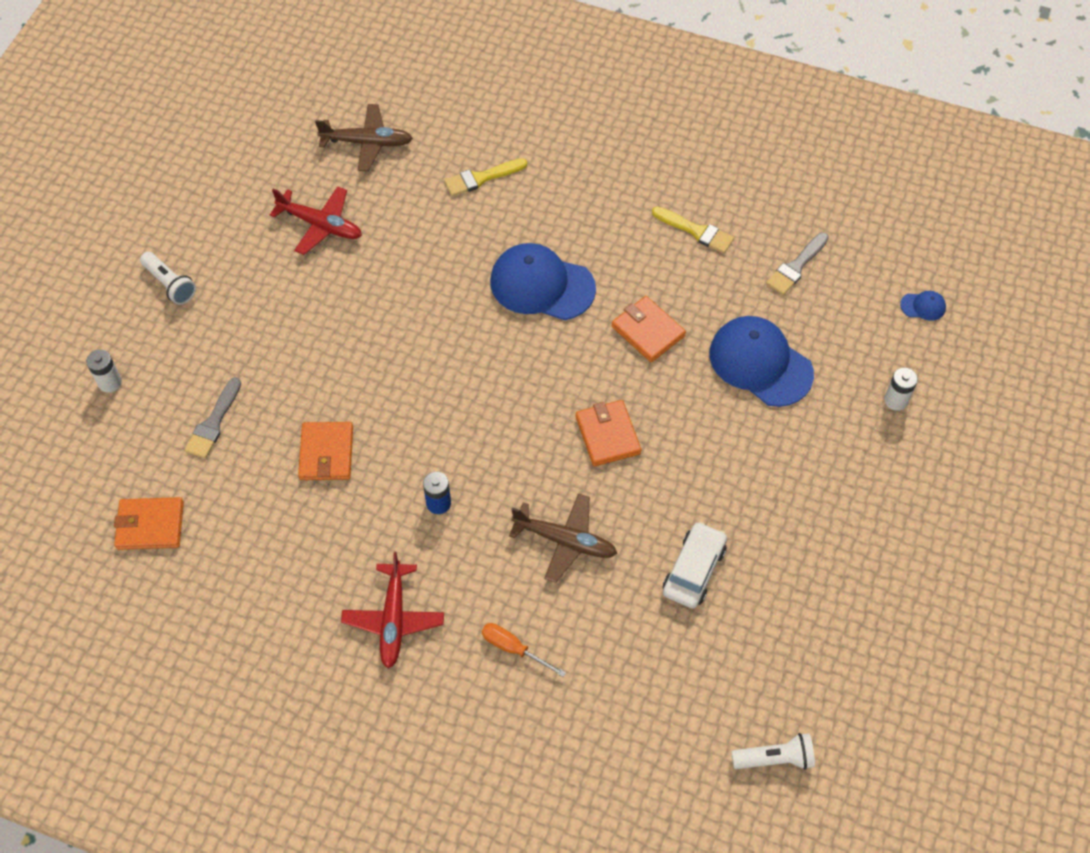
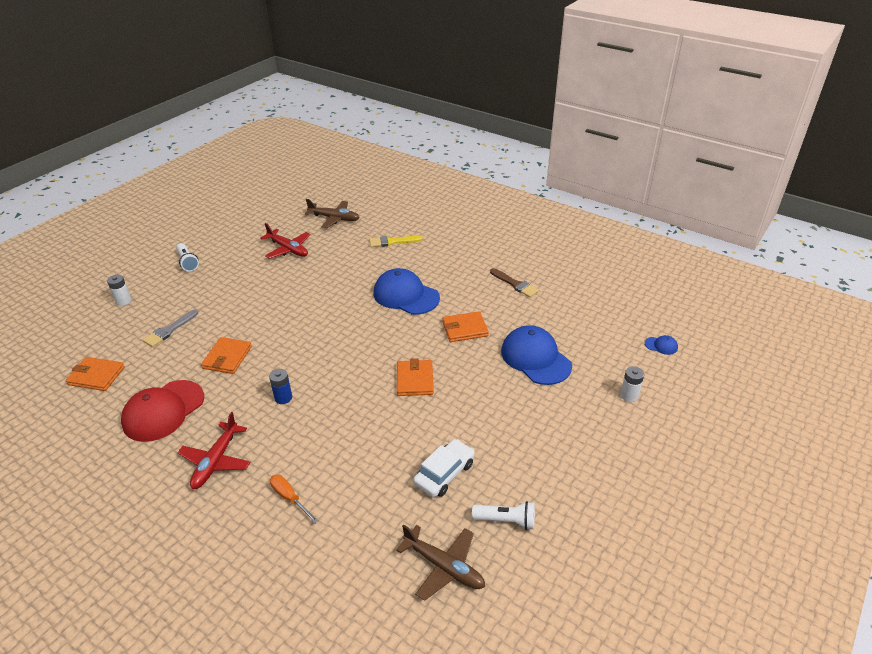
camera: 15 degrees right, 20 degrees down
(281, 560) = (163, 411): none -> red cap
(565, 541) = (358, 436): brown plane -> brown plane (443, 566)
(648, 331) = (465, 329): orange wallet -> orange wallet turned 75 degrees counterclockwise
(696, 231) = (515, 284): yellow brush -> brown brush
(775, 758) = (462, 628): white flashlight -> white flashlight (506, 521)
(796, 266) = (576, 311): grey brush -> none

